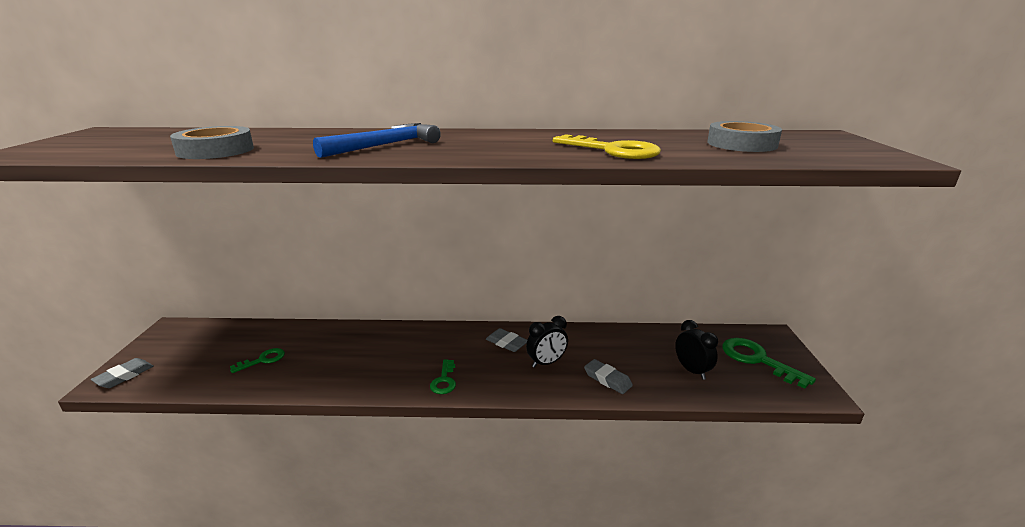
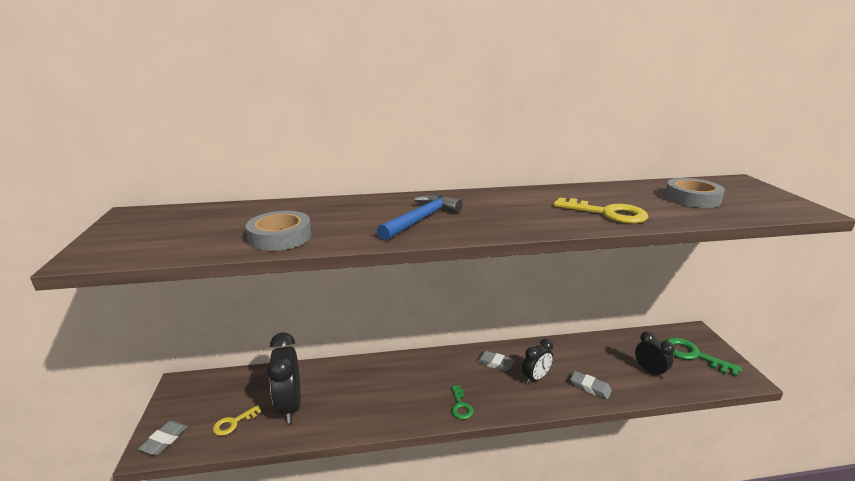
camera: 10 degrees left, 0 degrees up
(198, 369) = (233, 423): none -> yellow key
(263, 360) = (289, 406): green key -> black clock

